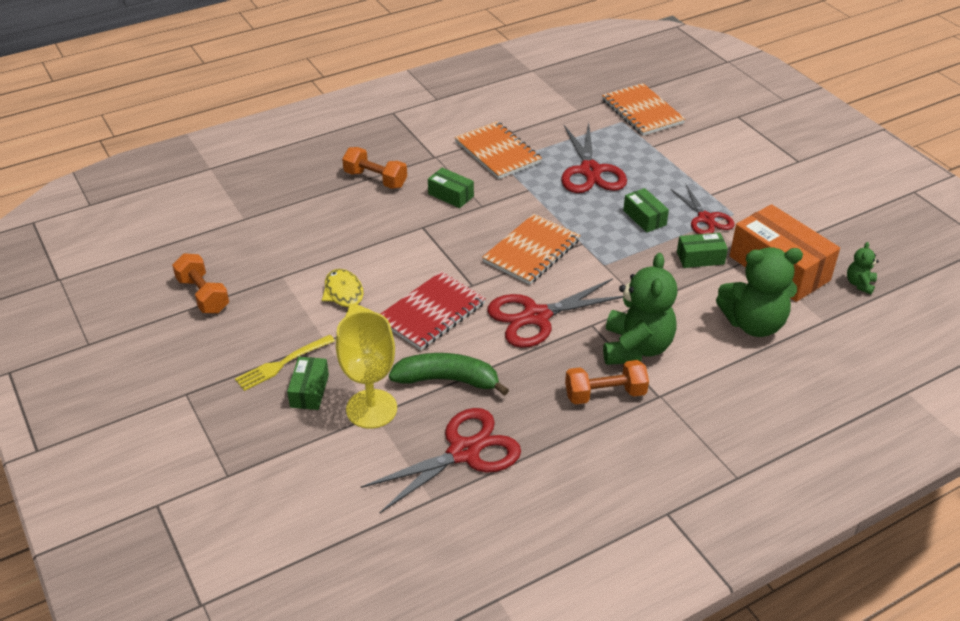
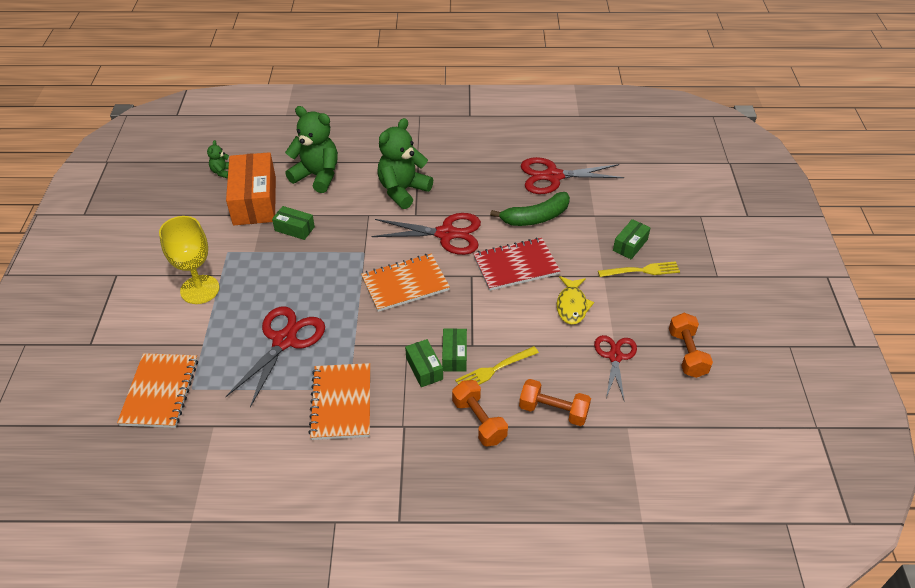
camera: 150 degrees left, 5 degrees up
(371, 409) = (594, 219): yellow goblet -> yellow goblet (200, 289)
(387, 216) = (494, 369): none -> yellow fork
(447, 380) = (536, 217): green banana -> green banana turned 60 degrees counterclockwise
(605, 394) = (447, 174): orange dumbbell -> orange dumbbell (553, 411)
(644, 218) = (294, 276): green box -> green box (454, 355)
(706, 219) = (252, 256): red scissors -> red scissors (615, 356)
(859, 284) = (222, 172): green teddy bear -> green teddy bear turned 135 degrees clockwise

